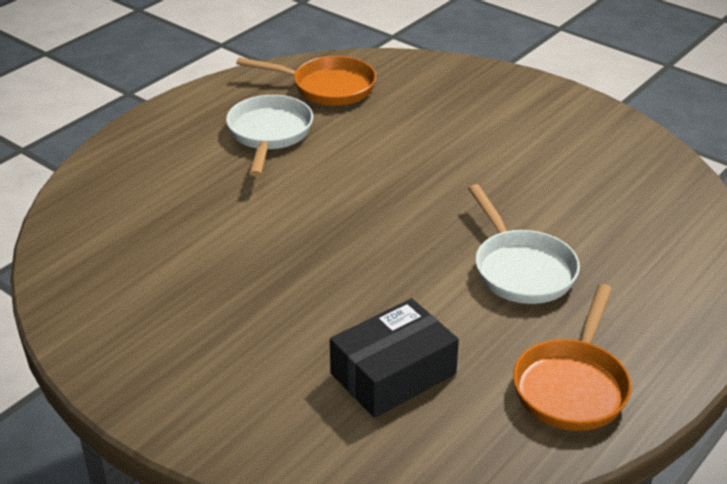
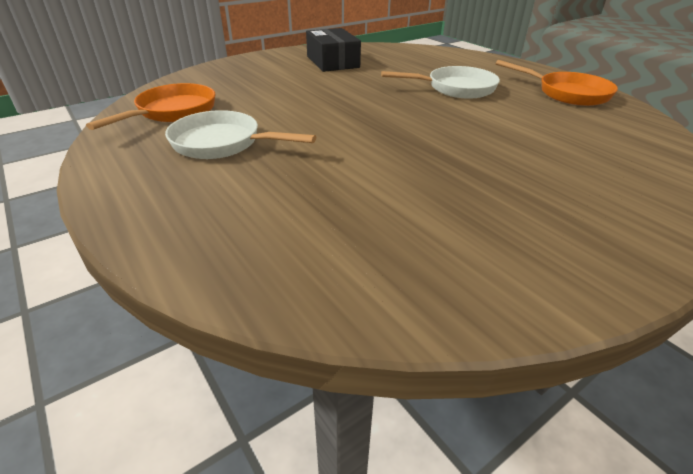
camera: 75 degrees left, 0 degrees up
(393, 374) = (570, 136): black box -> black box (333, 62)

